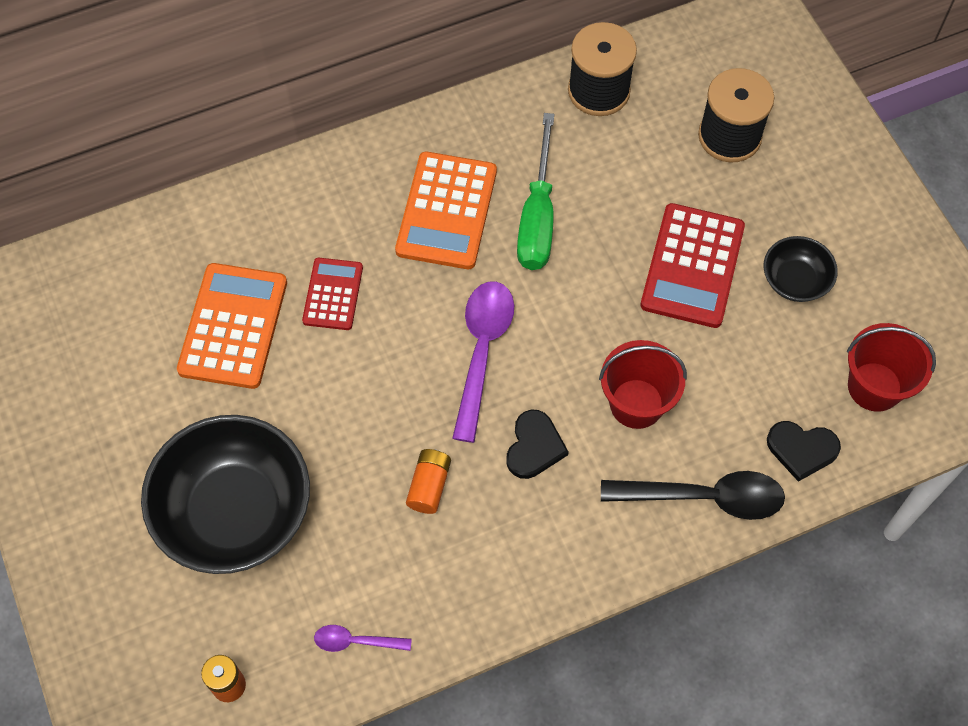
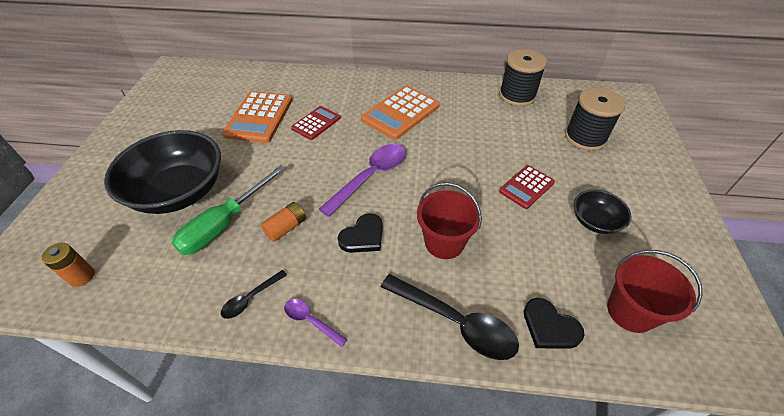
camera: 30 degrees right, 15 degrees down
(233, 326) = (259, 117): orange calculator -> orange calculator turned 150 degrees clockwise
(356, 641) = (168, 291): purple spoon -> purple spoon (311, 321)
(462, 595) = (251, 298): none -> black spoon
(537, 217) = (447, 132): green screwdriver -> green screwdriver (224, 224)
(692, 266) = (526, 187): red calculator -> red calculator, size x0.60

